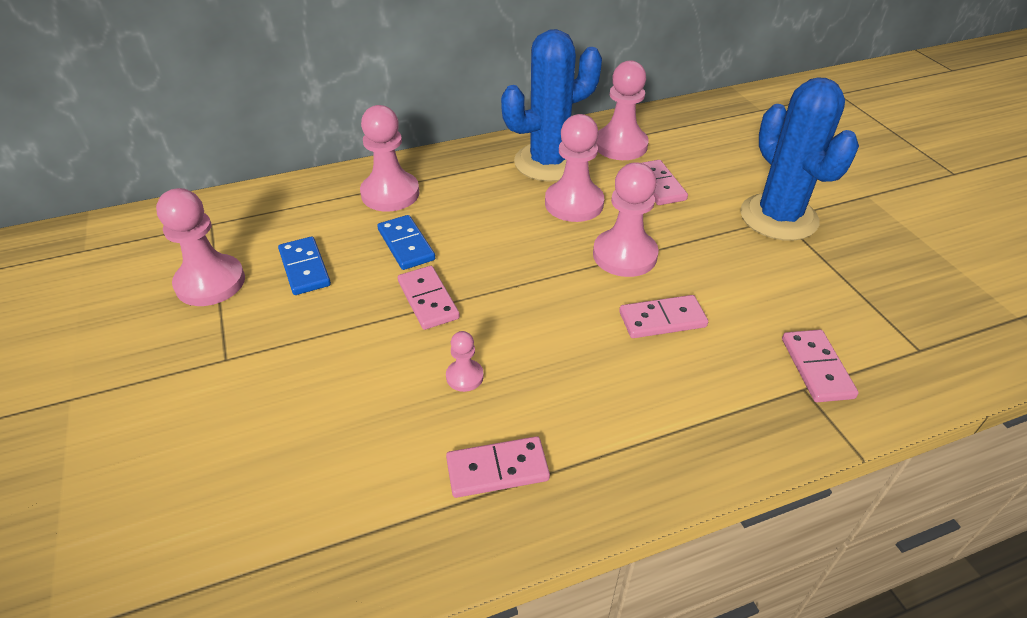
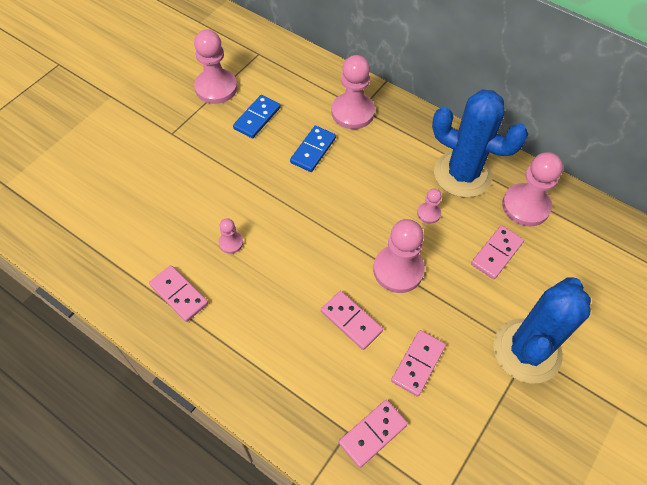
camera: 55 degrees right, 15 degrees up
(428, 300) = (276, 190): pink domino -> pink domino (418, 363)
(574, 203) = (428, 213): pink pawn -> pink pawn, size x0.49

